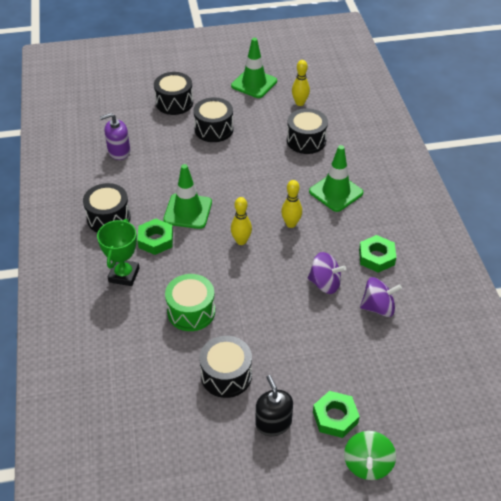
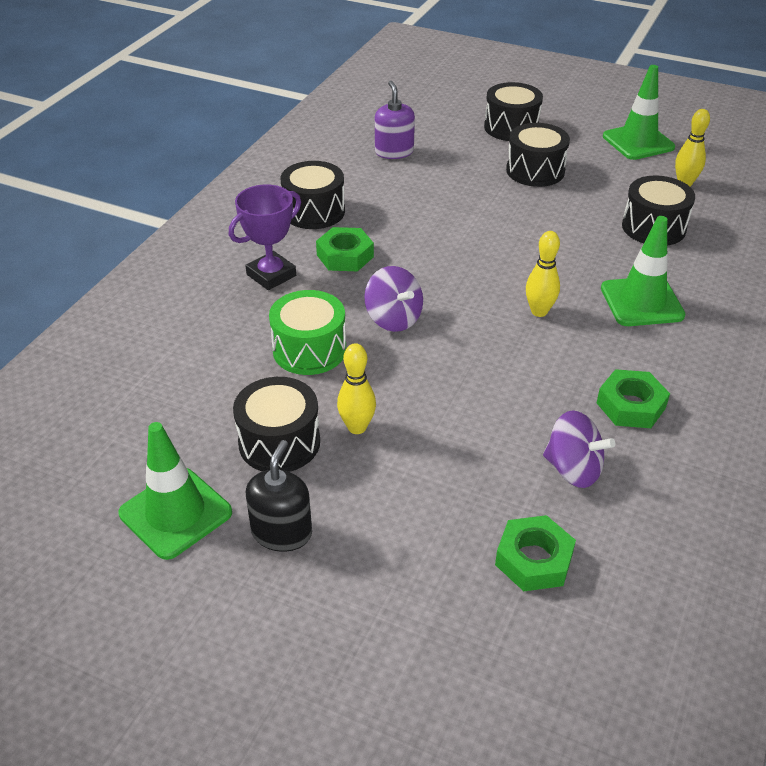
camera: 35 degrees right, 5 degrees down
(119, 151) = (394, 152): purple soap dispenser -> purple soap dispenser turned 60 degrees clockwise
(124, 275) = (271, 275): green trophy -> purple trophy
(188, 211) = (415, 242): green traffic cone -> green traffic cone (175, 513)
(241, 241) = (451, 302): yellow bowling pin -> yellow bowling pin (357, 427)
(325, 283) = (520, 402): purple spinning top -> purple spinning top (393, 319)
(335, 417) = (373, 574): green nut -> green nut (534, 559)
(367, 464) = (359, 665): green spinning top -> none

